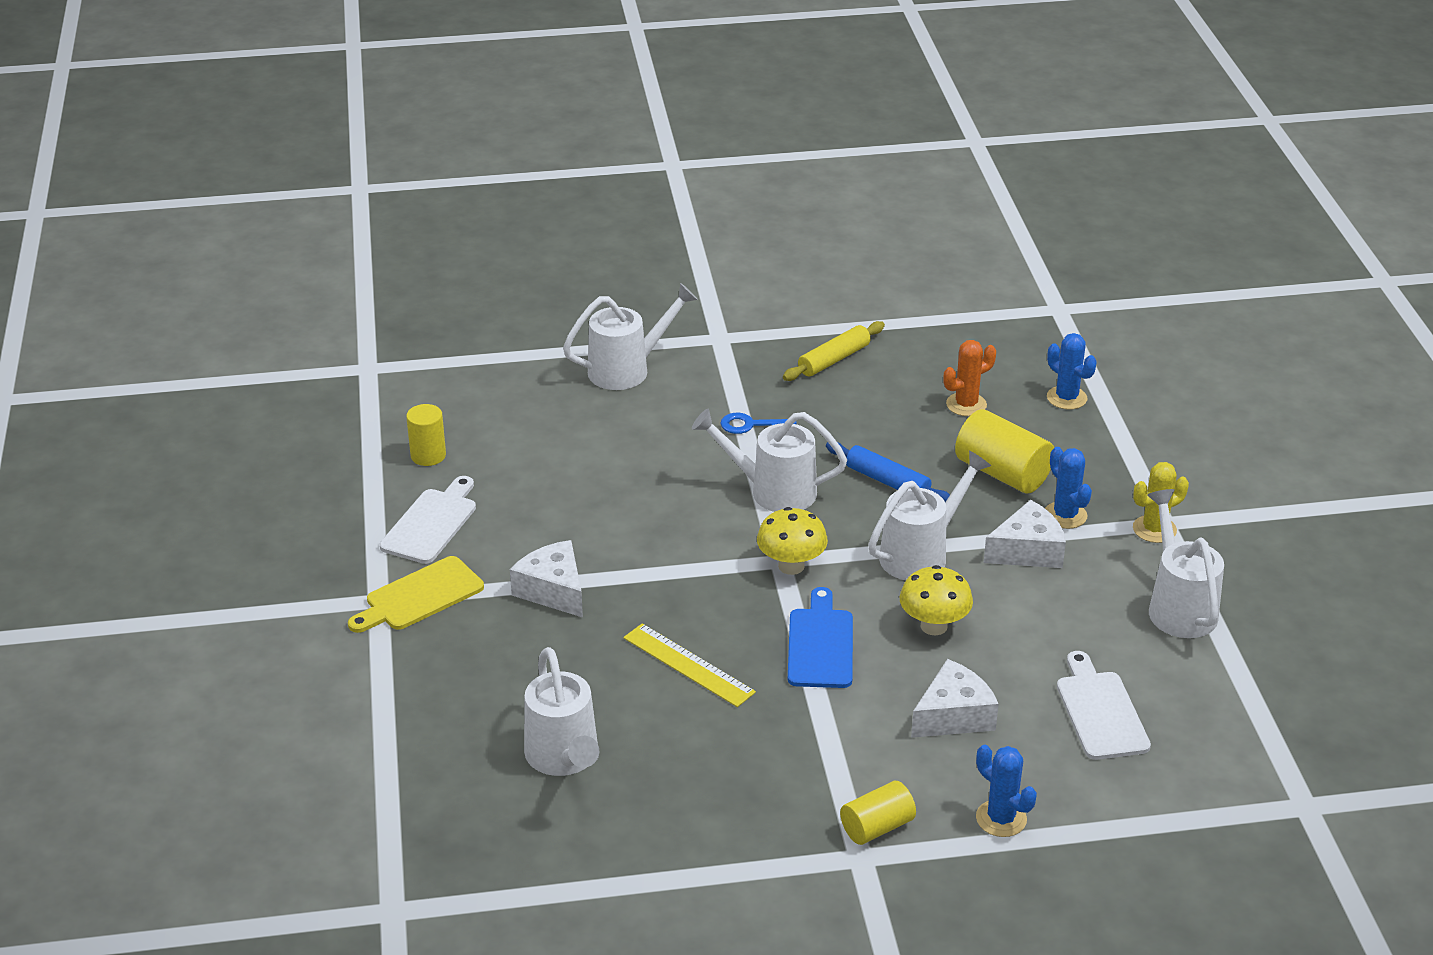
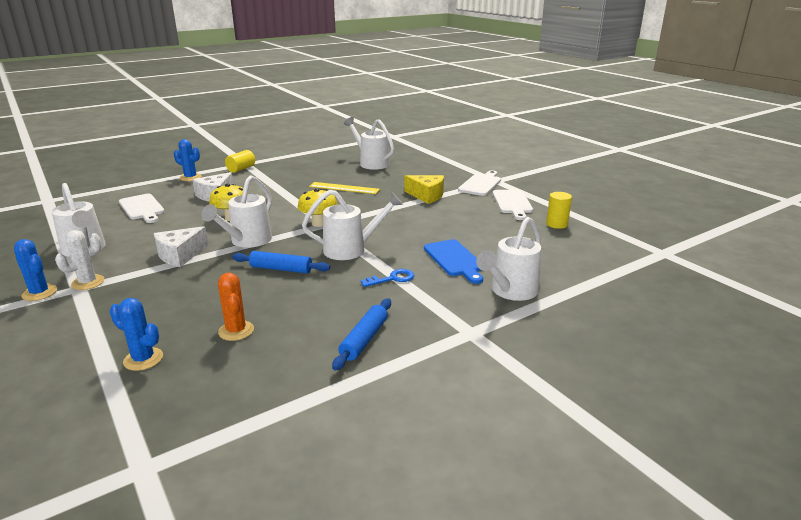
camera: 155 degrees right, 10 degrees down
(420, 596) = (481, 184): yellow cutting board -> white cutting board
(553, 590) = (427, 195): white cheese -> yellow cheese
(820, 644) = (287, 203): blue cutting board -> blue cutting board (454, 259)
(833, 359) = (364, 339): yellow rolling pin -> blue rolling pin
(966, 404) = (236, 331): orange cactus -> orange cactus turned 60 degrees counterclockwise
(1002, 473) = (200, 291): yellow cylinder -> none
(1065, 515) = (153, 277): blue cactus -> blue cactus (39, 293)
(1154, 529) = (88, 282): yellow cactus -> white cactus

